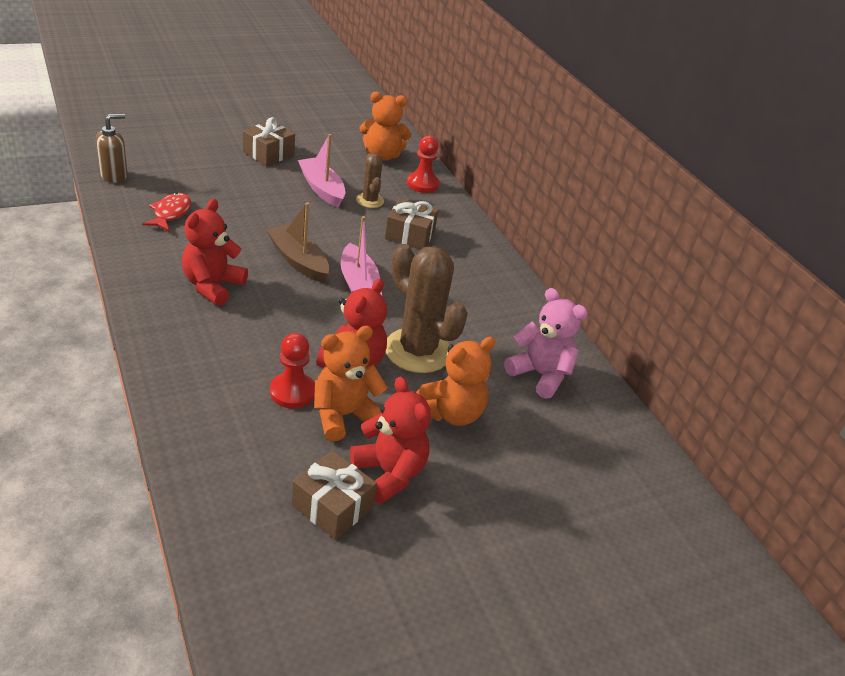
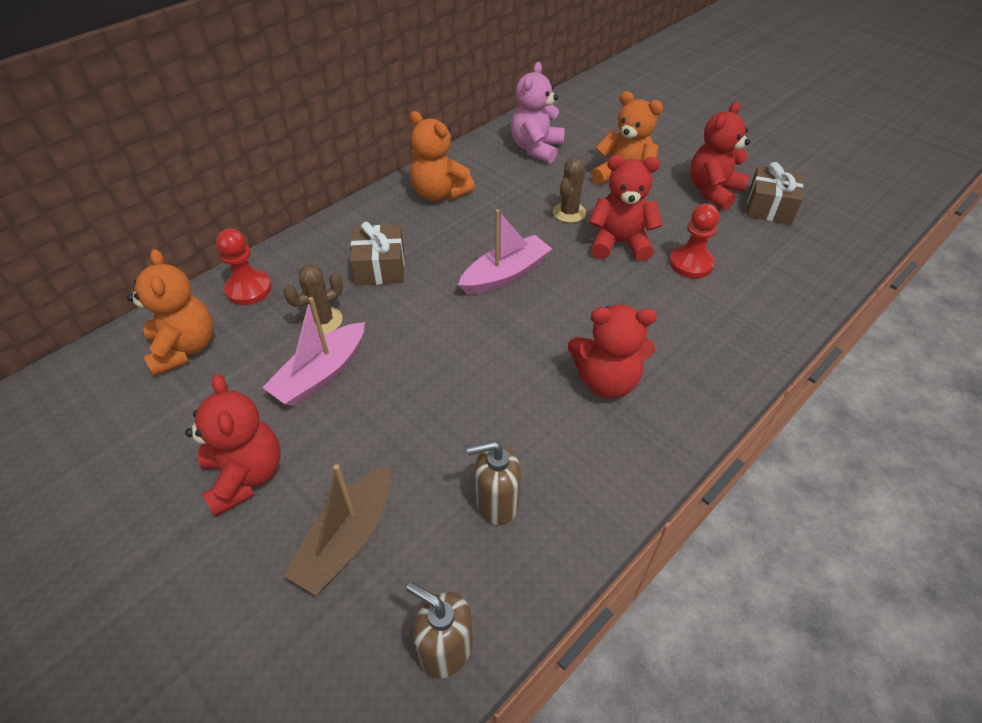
camera: 105 degrees left, 10 degrees up
(170, 213) = (496, 503): red fish -> brown soap dispenser
(268, 153) = (246, 476): brown gift -> red teddy bear
(298, 261) = (501, 333): brown boat -> brown boat (347, 539)
(344, 415) = (684, 228): orange teddy bear -> orange teddy bear (439, 193)
(417, 351) = (569, 212): brown cactus -> brown cactus, size x0.52

